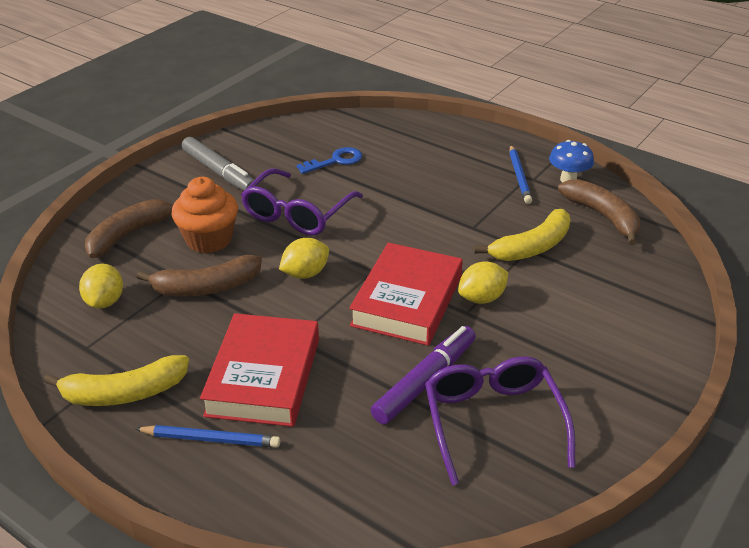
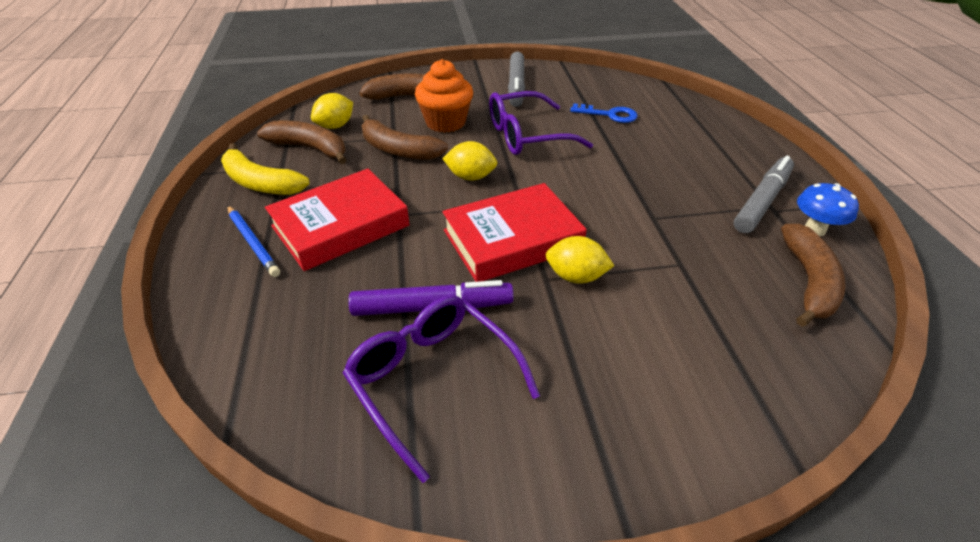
camera: 45 degrees right, 5 degrees up
(117, 336) = (310, 148): none -> brown banana
(493, 421) = (432, 380): purple glasses -> purple glasses turned 75 degrees counterclockwise
(519, 176) = (762, 201): blue pencil -> grey marker
(532, 247) = (687, 264): yellow banana -> none

